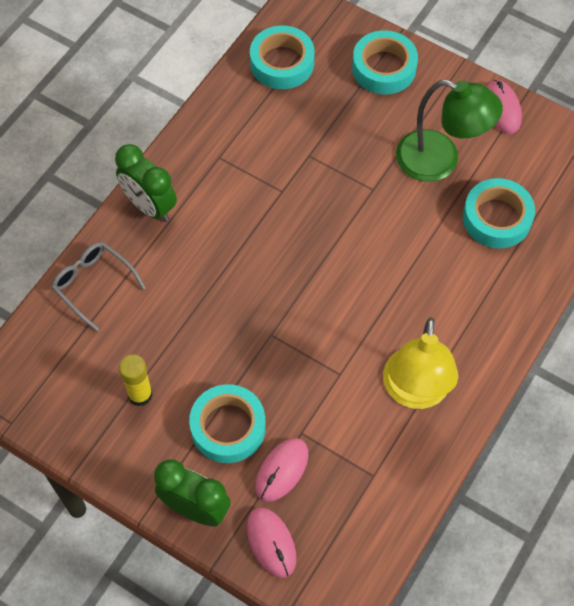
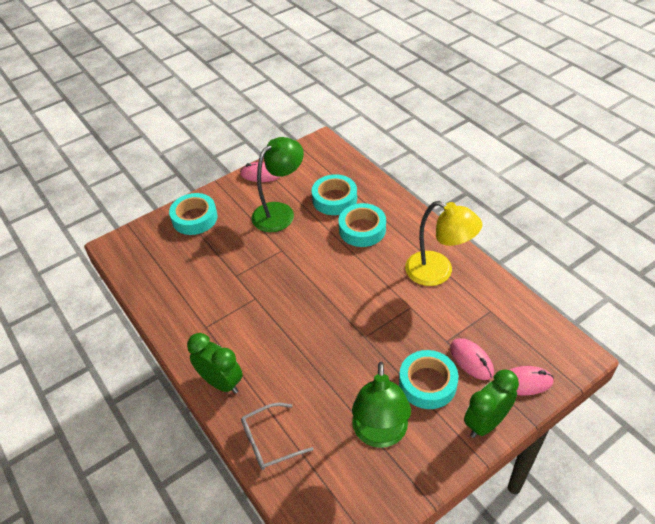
camera: 65 degrees left, 15 degrees down
(140, 394) = (380, 434): yellow glue stick -> green lamp
(150, 206) = (221, 382): green clock -> green clock turned 120 degrees counterclockwise
(282, 63) = (153, 269): turquoise tape -> turquoise tape (362, 229)

